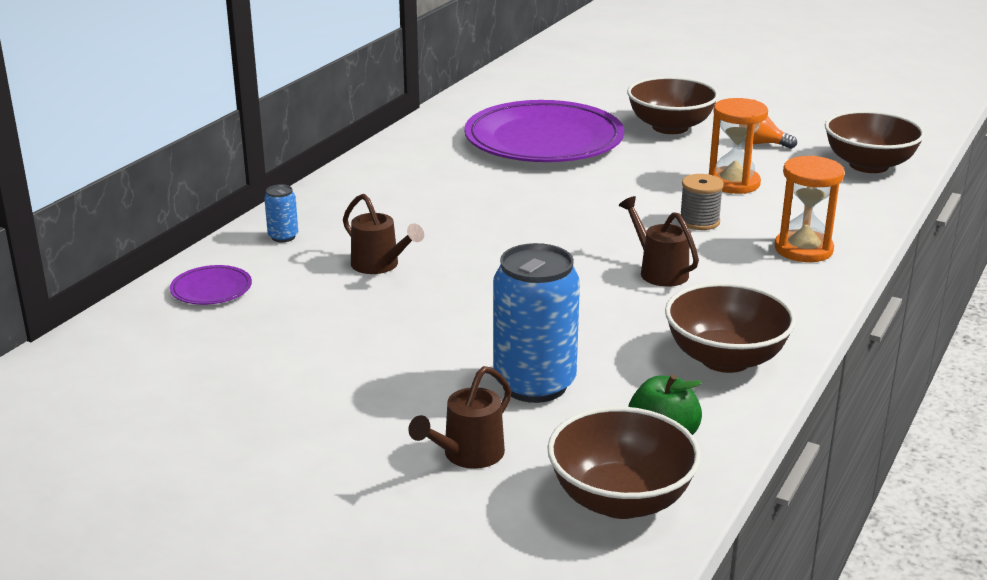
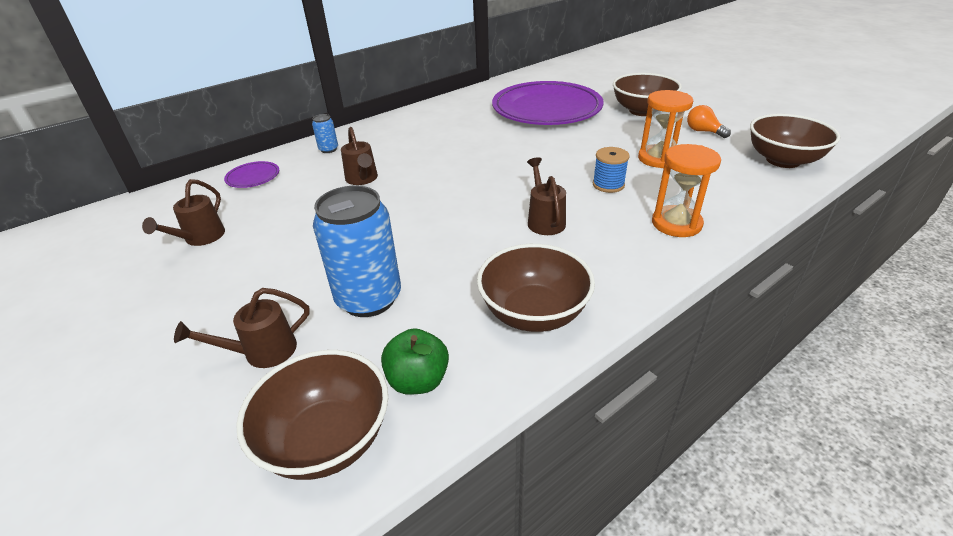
camera: 25 degrees right, 10 degrees up
(233, 371) = (200, 238): none -> brown watering can
(699, 221) = (608, 185): grey spool -> blue spool

